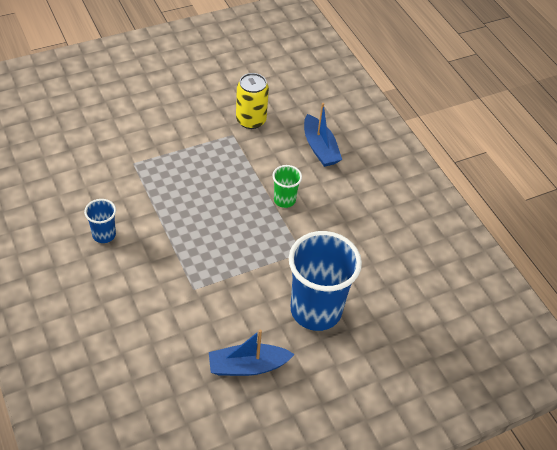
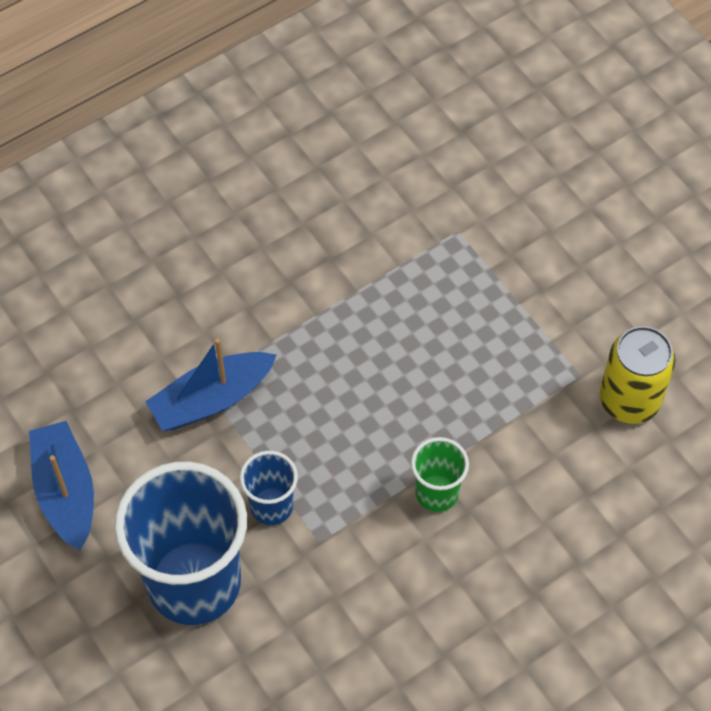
camera: 85 degrees right, 10 degrees up
(104, 235) = (286, 228): blue cup -> blue cup (271, 506)
(320, 148) = (593, 538): blue boat -> blue boat (211, 399)

